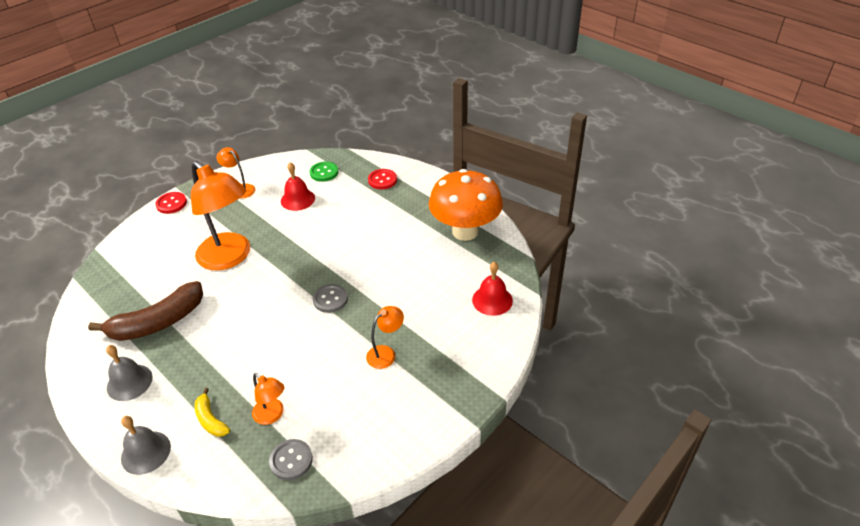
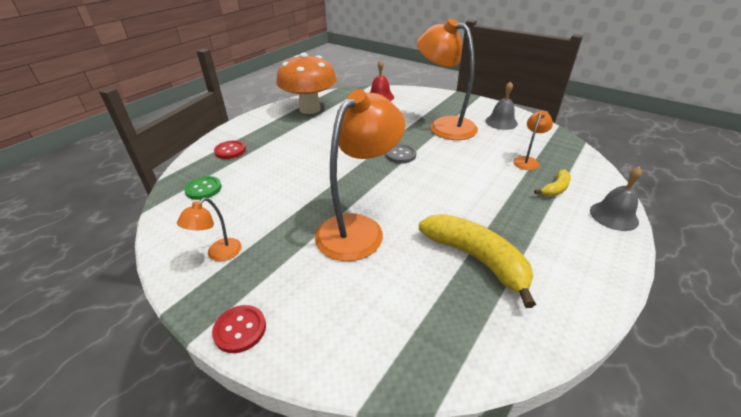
camera: 100 degrees left, 5 degrees down
(129, 382) = (562, 253): grey bell -> grey bell (501, 122)
(158, 322) = (476, 259): brown banana -> yellow banana
(291, 460) = (553, 147): grey button -> none
(297, 199) = (252, 199): red bell -> none
(386, 353) = (444, 126): orange lamp -> orange lamp, size x2.16

